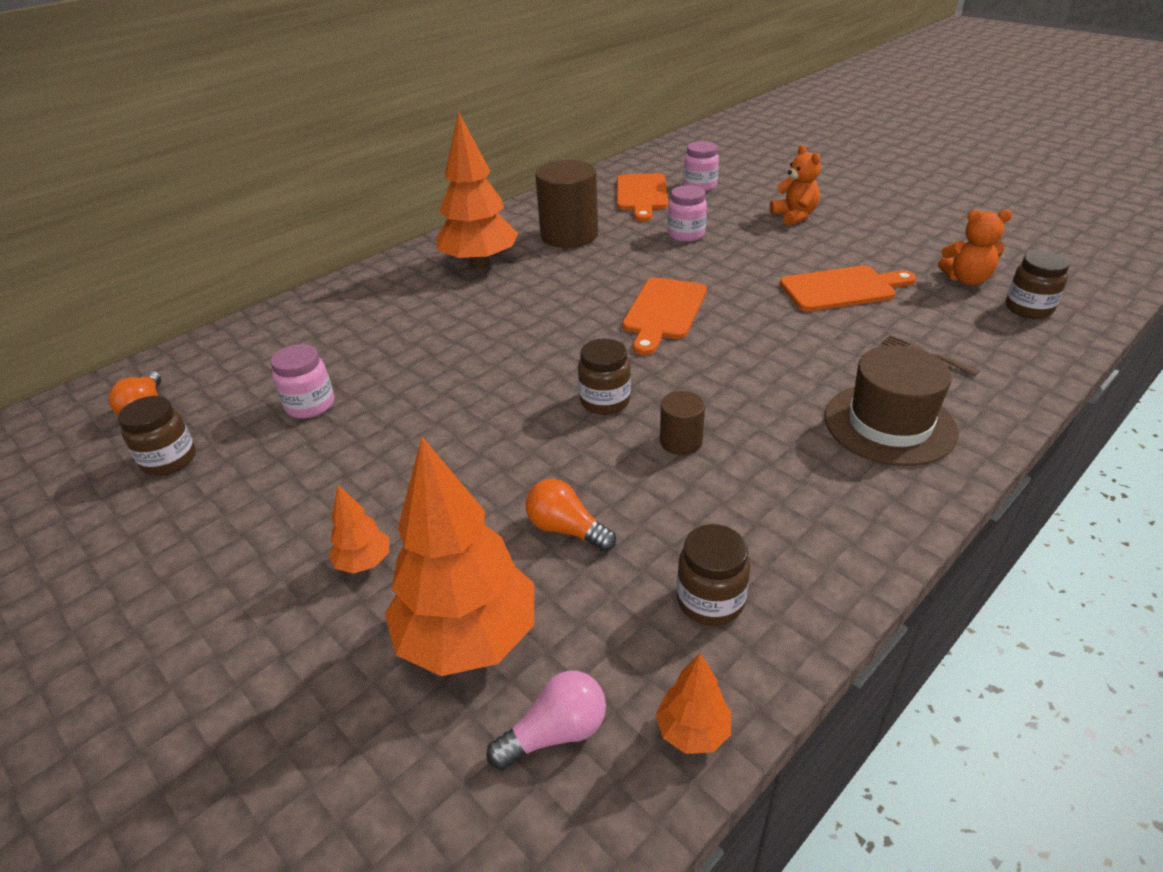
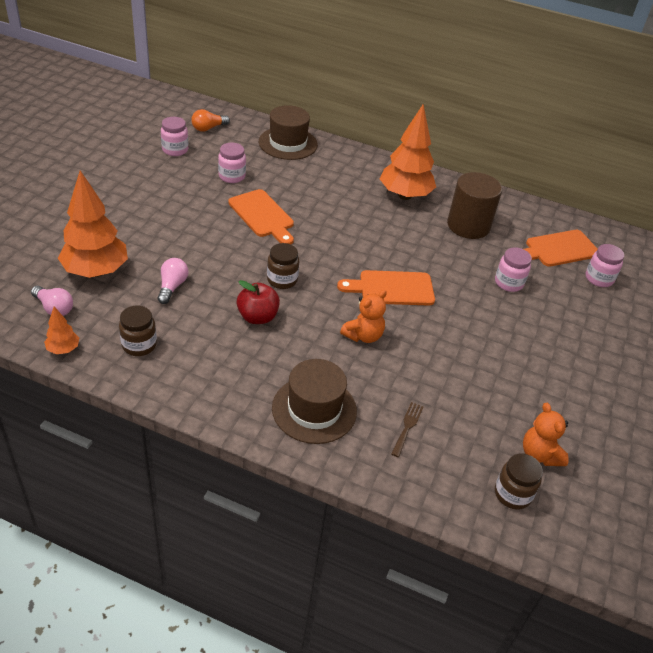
camera: 60 degrees right, 5 degrees up
(169, 460) = (175, 150): brown jar -> pink jar
(274, 332) = (288, 143): none -> brown hat
(364, 562) = (130, 228): orange tree -> none
(566, 529) = (172, 286): orange light bulb -> pink light bulb
(681, 441) = (257, 317): brown cylinder -> red apple
(794, 216) = (584, 340): orange teddy bear -> orange teddy bear (363, 335)
(842, 289) = (477, 377): orange cutting board -> orange cutting board (263, 216)

